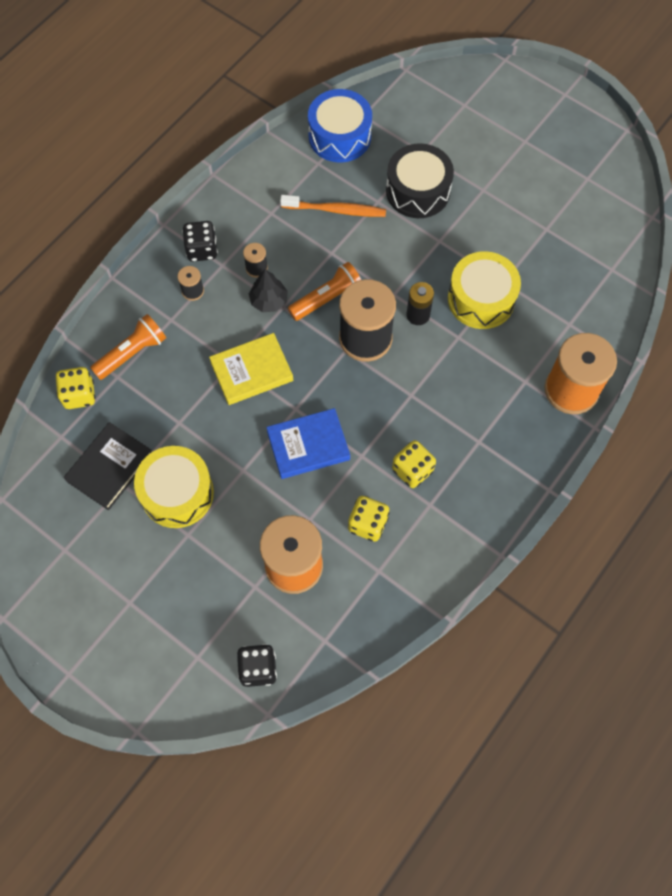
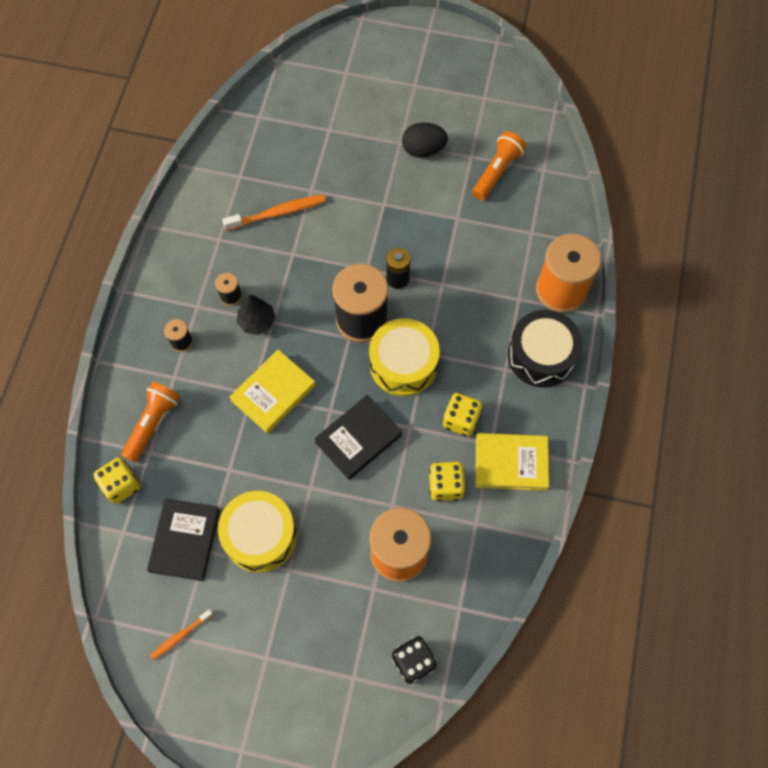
camera: 25 degrees left, 0 degrees up
(65, 549) = (180, 636): none -> orange toothbrush
(202, 250) = (171, 300): black dice -> none
(308, 445) = (358, 438): blue book -> black book
(327, 298) = (310, 297): orange flashlight -> orange flashlight (497, 171)
(339, 136) = (247, 144): blue drum -> none
(418, 191) = (342, 166): black drum -> black drum (541, 355)
(440, 530) = (511, 463): none -> yellow book
(481, 299) = (445, 241): yellow drum -> yellow drum (403, 364)
(502, 205) = (423, 150): none -> black egg

